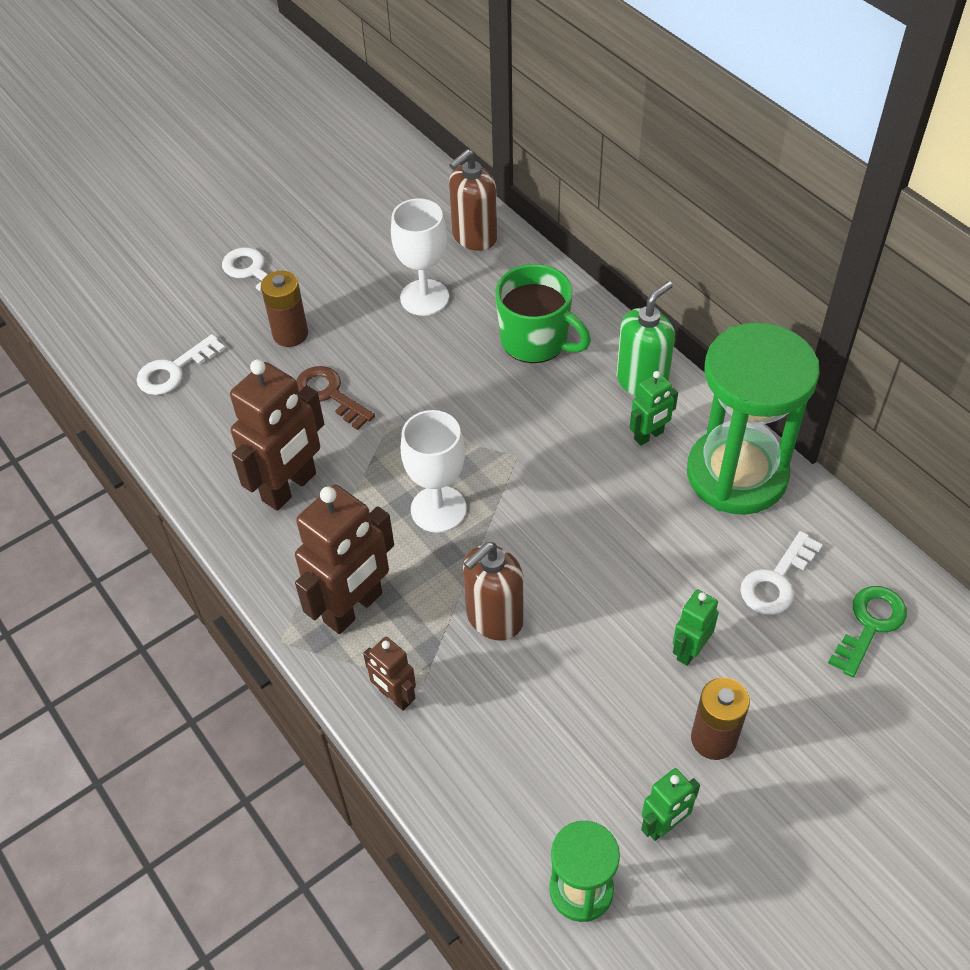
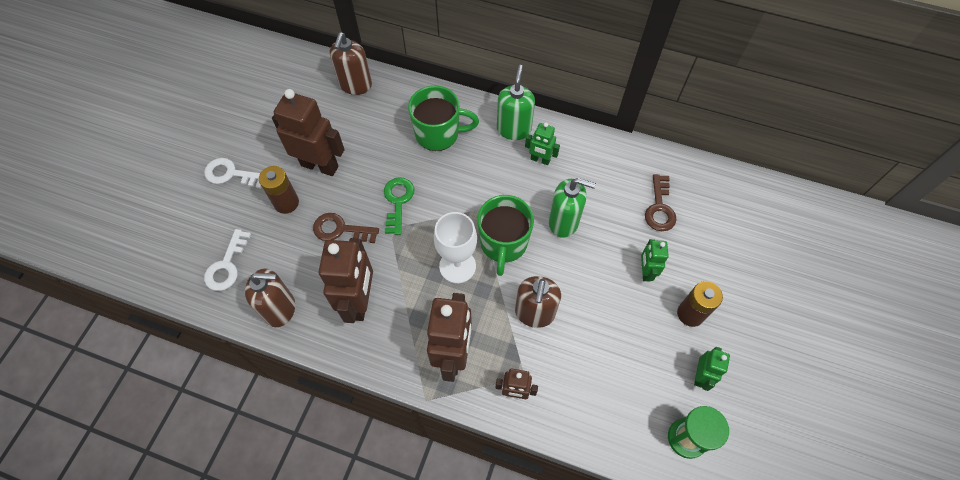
camera: 35 degrees left, 10 degrees up
(195, 447) = (280, 309): none -> brown soap dispenser
(360, 310) = (320, 165): none -> brown robot
(424, 297) = (353, 138): white goblet -> none
(518, 513) = (503, 244): none -> green mug
(621, 528) = (564, 222): none -> green soap dispenser
(649, 436) = (540, 160): green robot -> green robot turned 90 degrees clockwise
(737, 474) = (600, 158): green hourglass -> none
(776, 581) = (659, 208): white key -> brown key
(870, 624) = (718, 207): green key -> green key (398, 201)

